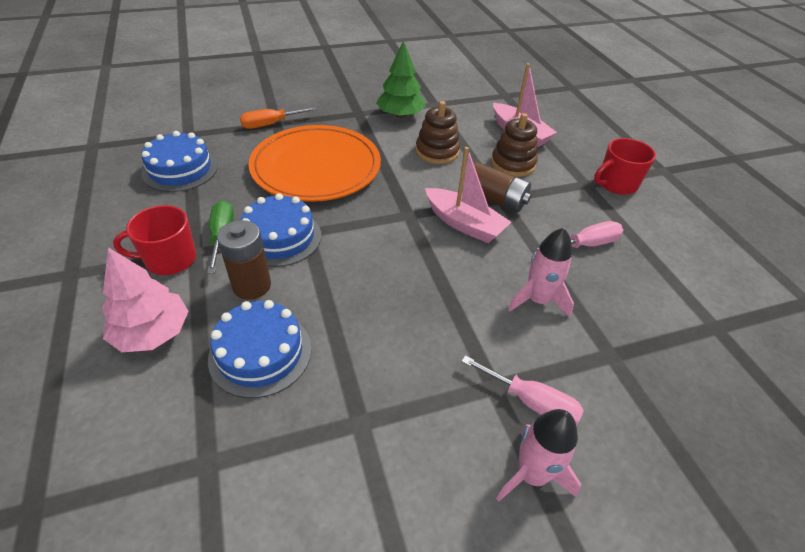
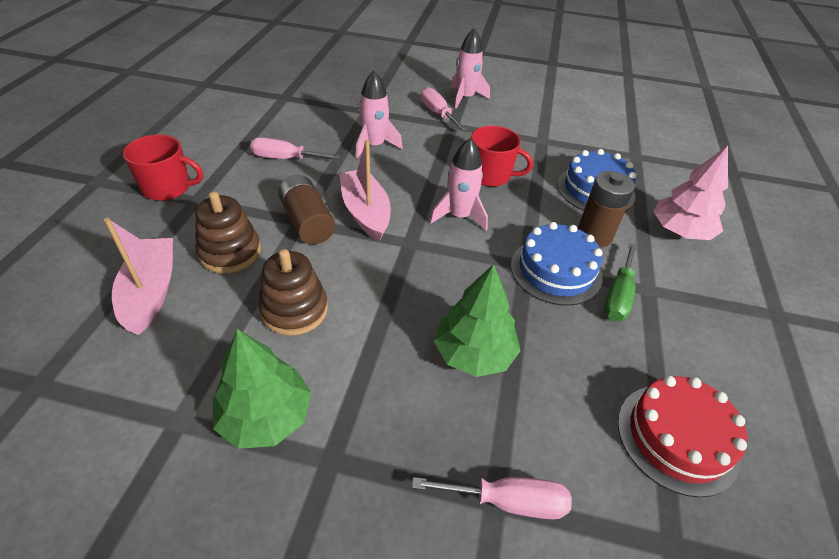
camera: 150 degrees left, 0 degrees up
(169, 259) = (674, 290): red mug -> red mug (491, 175)
(180, 169) = (677, 437): blue cake -> red cake
(270, 124) = (508, 501): orange screwdriver -> pink screwdriver
(316, 167) = (474, 353): orange plate -> green tree
(387, 253) = (459, 216): none -> pink rocket

